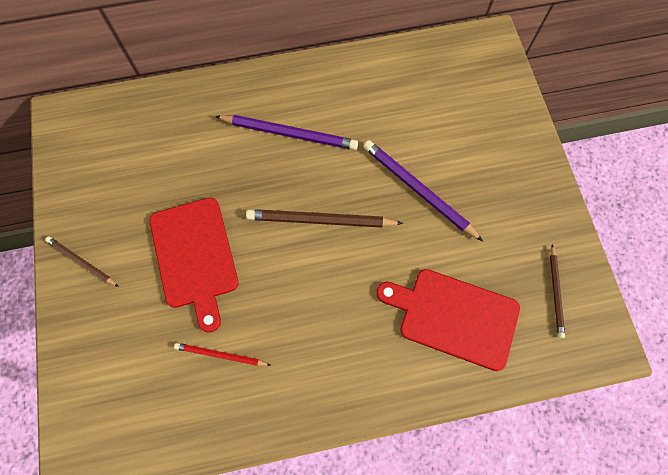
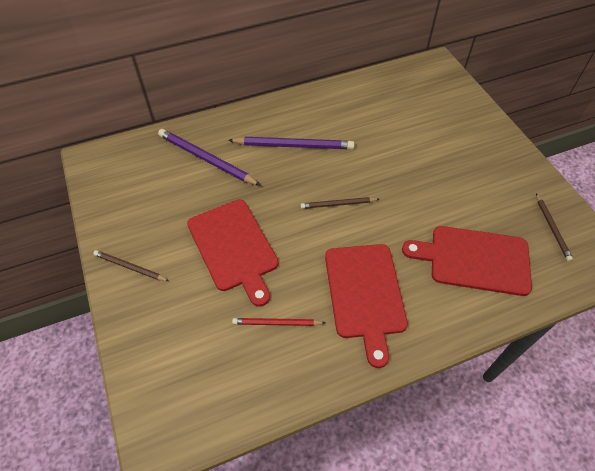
camera: 10 degrees left, 15 degrees down
(320, 220) = (338, 204): brown pencil -> brown pencil, size x0.58
(322, 338) = (365, 294): none -> red cutting board
(418, 190) = (413, 171): purple pencil -> purple pencil (206, 159)

